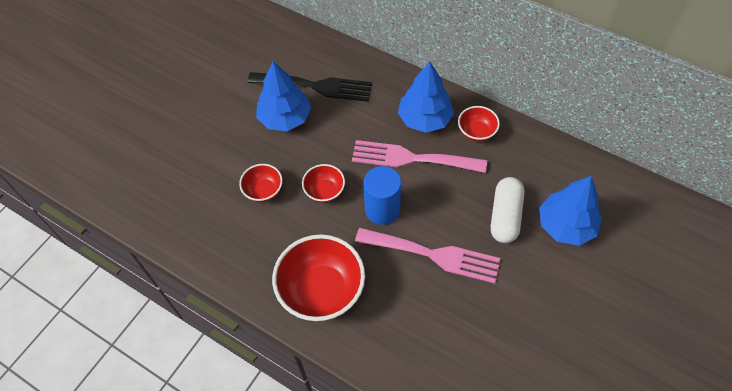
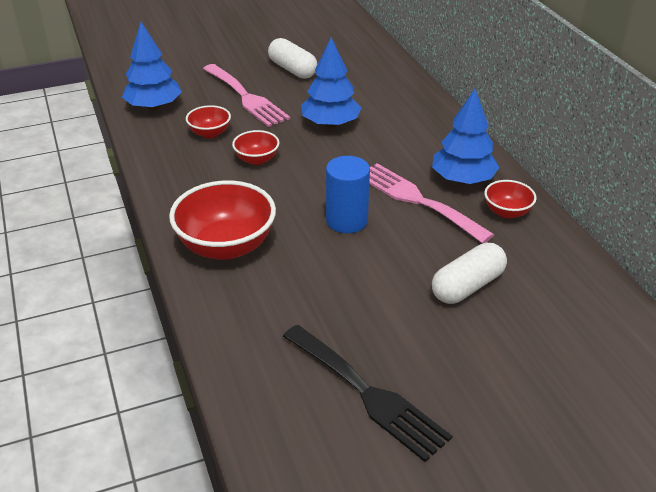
camera: 35 degrees right, 20 degrees down
(200, 74) = (292, 69): none -> white capsule
(316, 86) = (382, 116): black fork -> black fork (368, 394)
(324, 191) = (308, 184): red bowl -> red bowl (210, 133)
(434, 255) = (359, 276): pink fork -> pink fork (246, 97)
(565, 225) = (529, 327): blue tree -> blue tree (154, 106)

